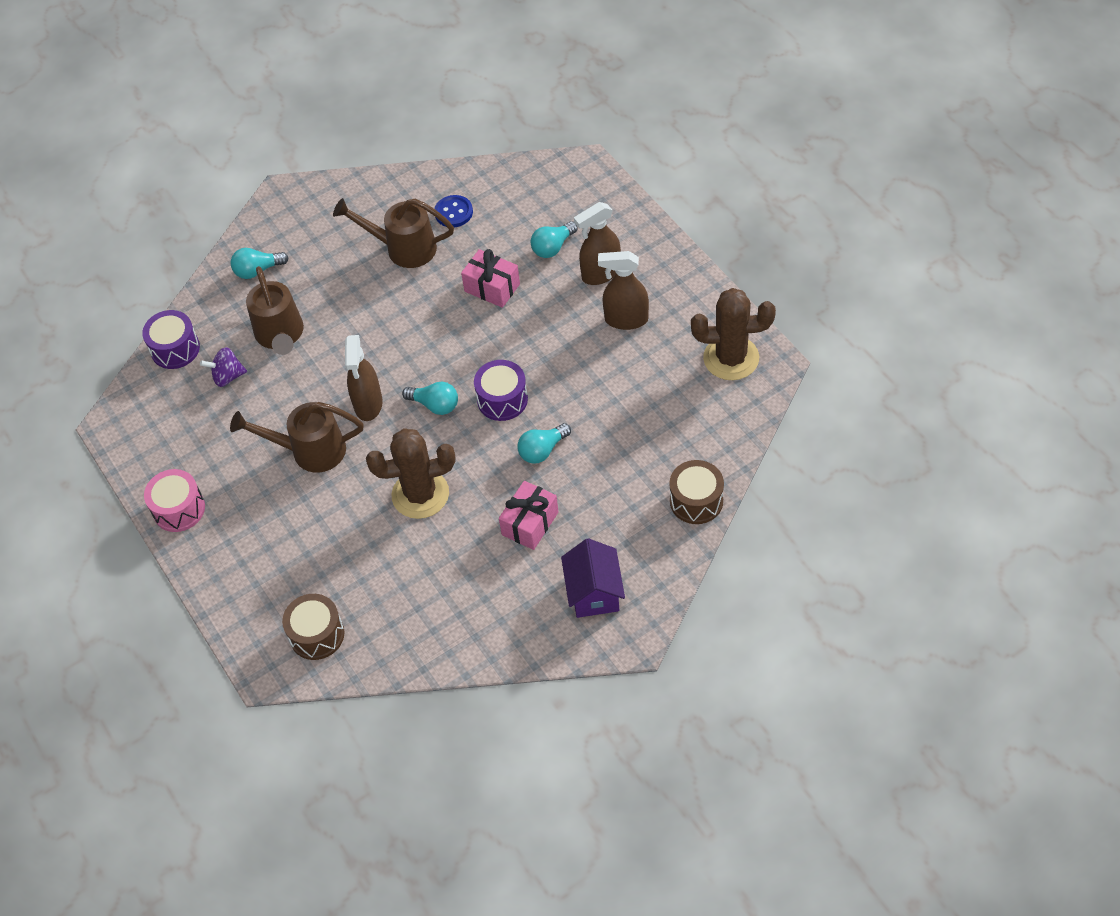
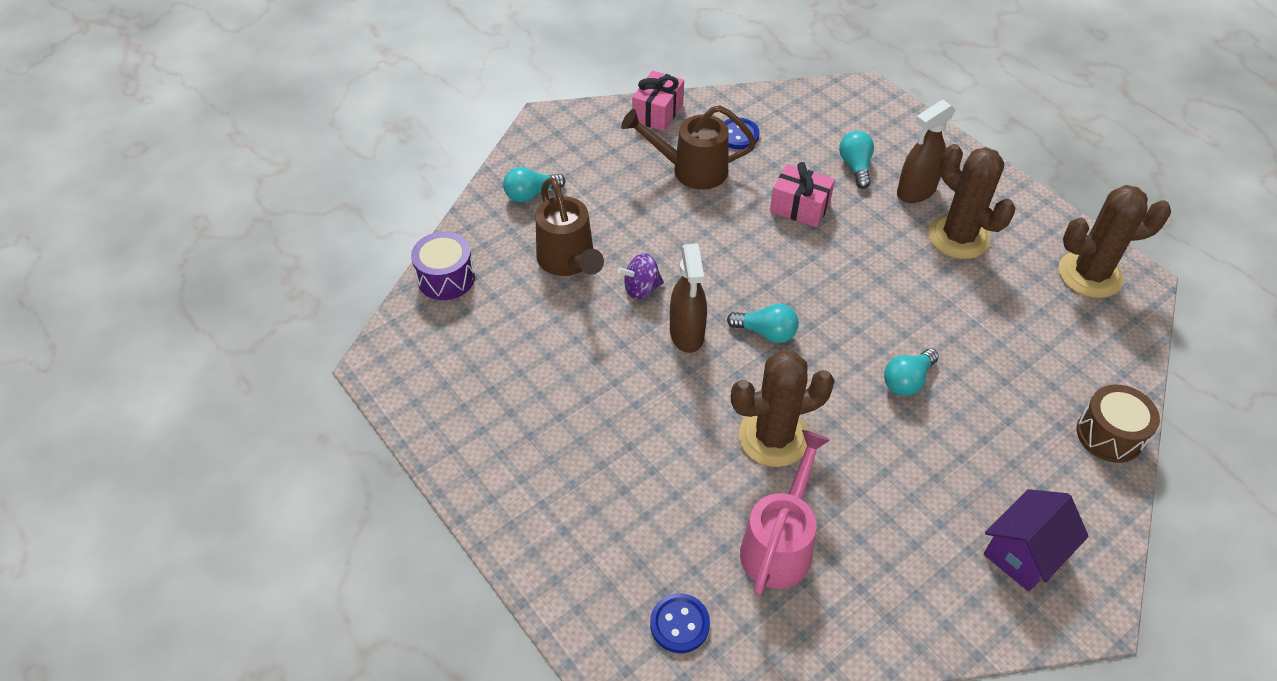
camera: 10 degrees left, 5 degrees down
(179, 509) = (473, 464): pink drum -> none
(227, 376) = (513, 307): purple spinning top -> purple spinning top (641, 289)
(310, 451) = (627, 389): brown watering can -> none
(317, 634) = (679, 624): brown drum -> blue button
(405, 579) = (779, 544): none -> pink watering can
(502, 399) = (843, 325): purple drum -> none
(530, 523) = (918, 468): pink gift -> pink gift (658, 113)
(553, 247) = (855, 167): turquoise light bulb -> turquoise light bulb turned 135 degrees clockwise
(594, 592) = (1024, 553): purple house -> purple house turned 60 degrees clockwise
(626, 319) = (958, 237): brown spray bottle -> brown cactus

